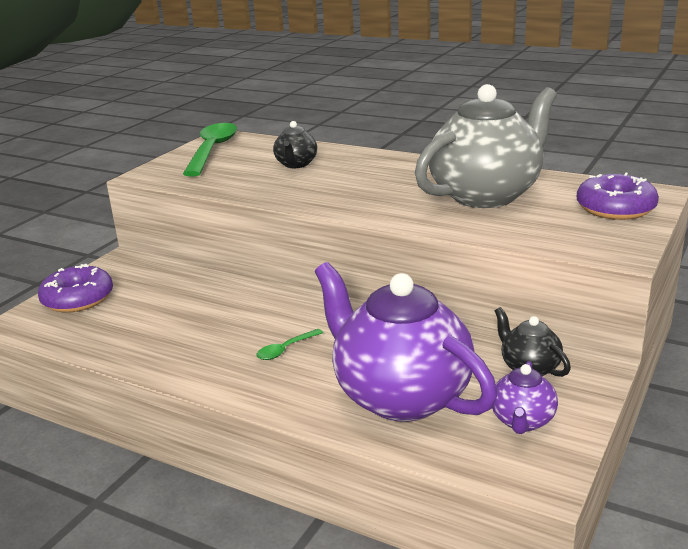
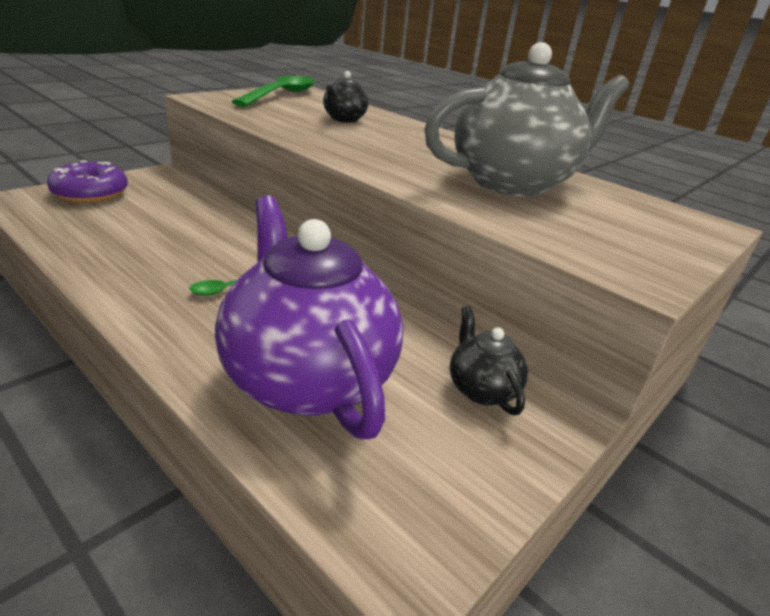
camera: 10 degrees right, 5 degrees up
(522, 421) = (433, 460): purple teapot -> none
(615, 208) = (658, 229): purple donut -> none

